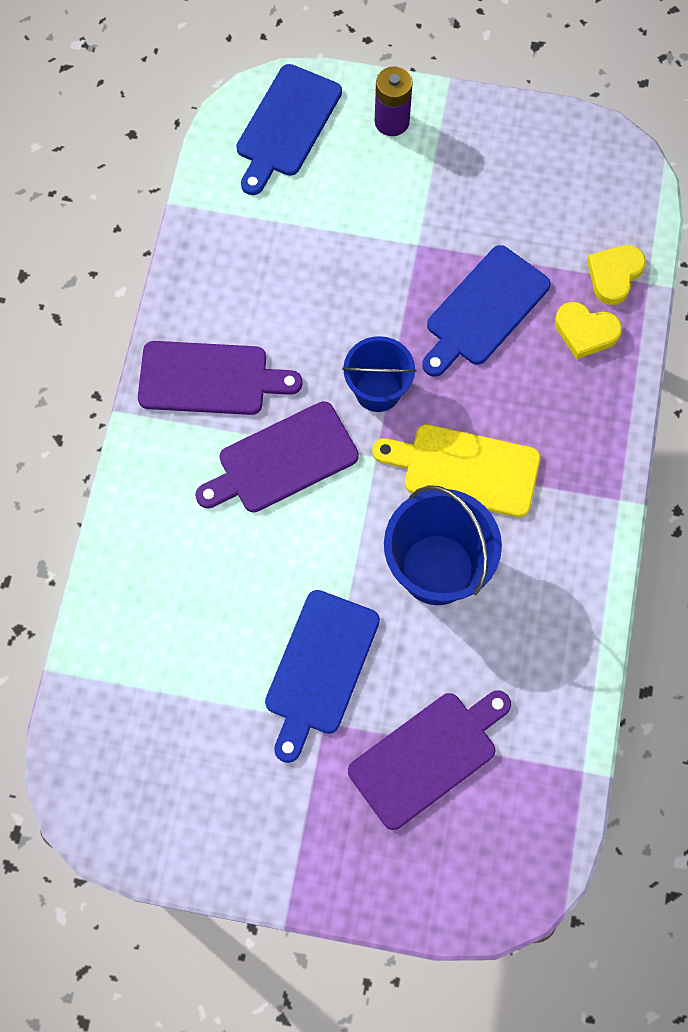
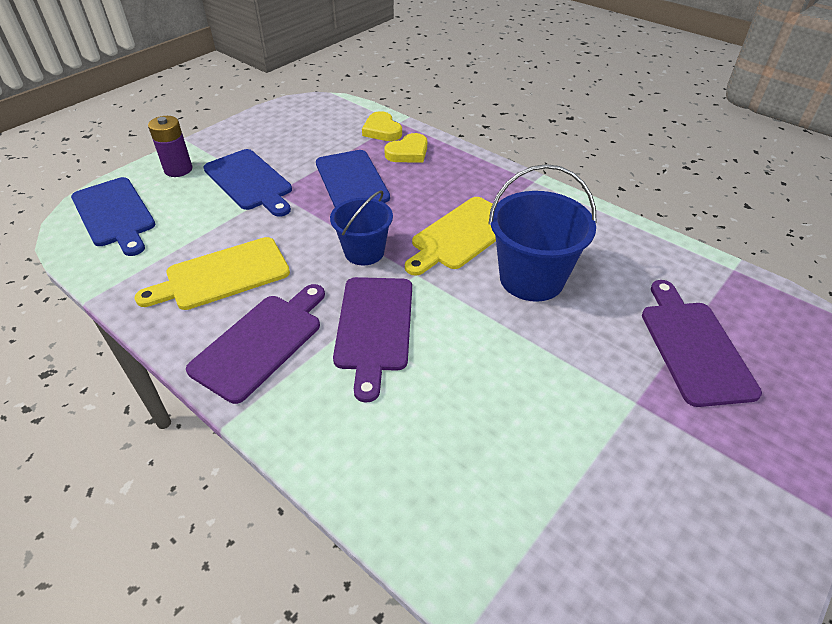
camera: 60 degrees left, 25 degrees down
(267, 287) = (222, 275): none -> yellow cutting board
(319, 668) = (581, 383): blue cutting board -> blue cutting board (249, 182)

